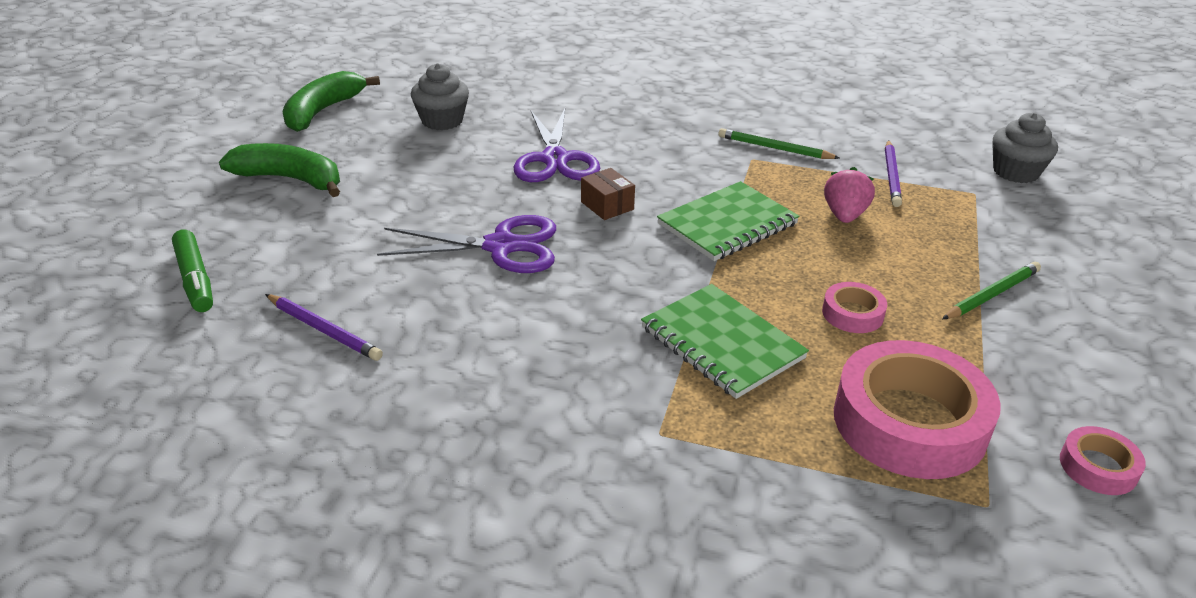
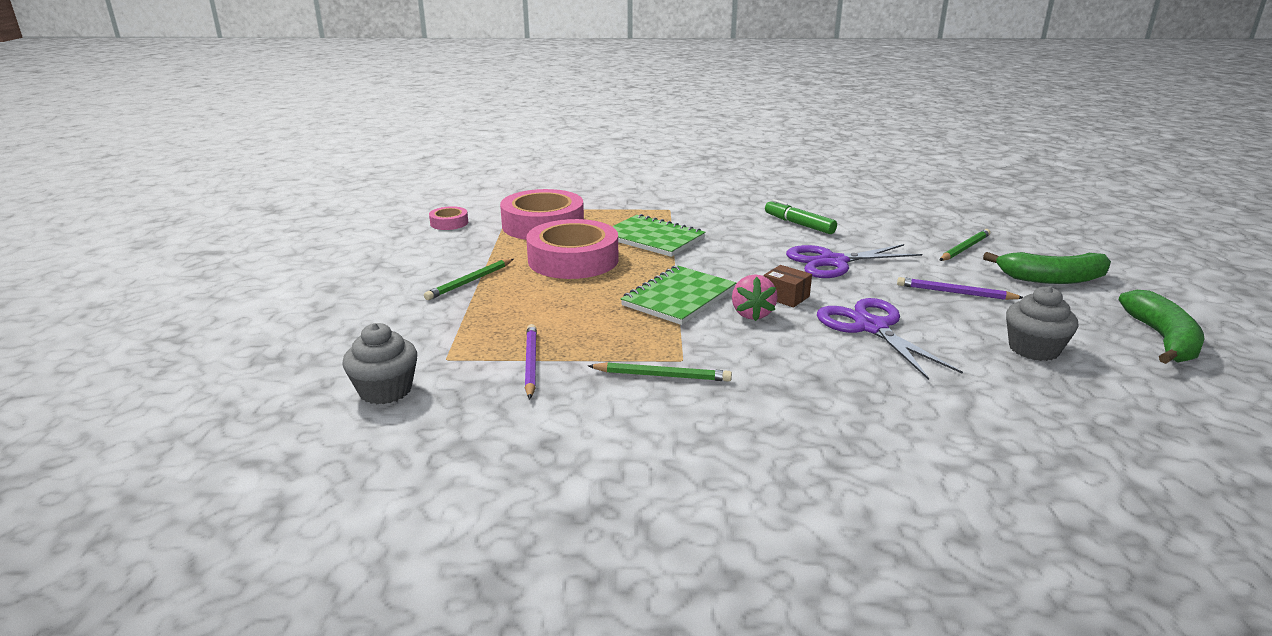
camera: 165 degrees right, 10 degrees down
(195, 279) = (985, 225): green marker -> green marker (799, 224)
(305, 240) = (964, 248): none -> green pencil
(324, 330) = (877, 217): purple pencil -> purple pencil (955, 293)
(844, 215) = (580, 318): pink strawberry -> pink strawberry (752, 314)
(852, 314) = (573, 260): pink tape -> pink tape, size x2.17

